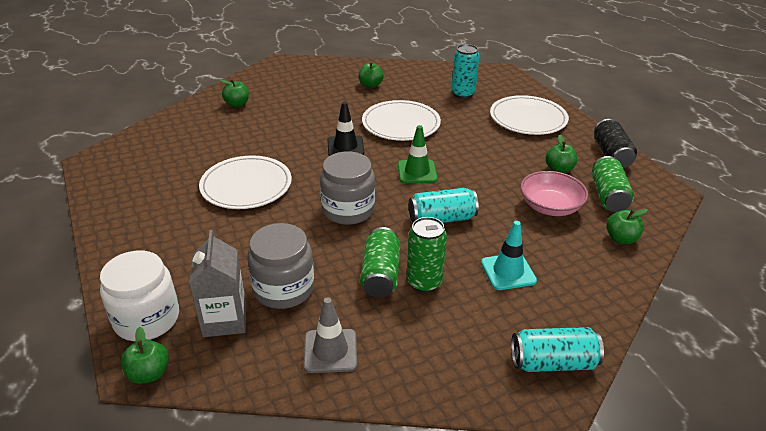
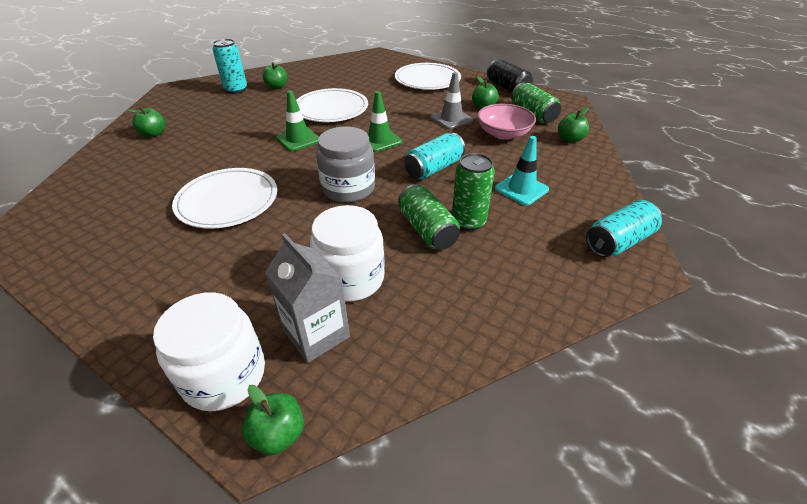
camera: 30 degrees left, 5 degrees up
(283, 289) = (351, 278): grey jar -> white jar
(330, 351) = (446, 314): grey traffic cone -> grey traffic cone (451, 119)
(345, 147) = (298, 139): black traffic cone -> green traffic cone
(463, 94) = (361, 75): turquoise can -> turquoise can (236, 90)

